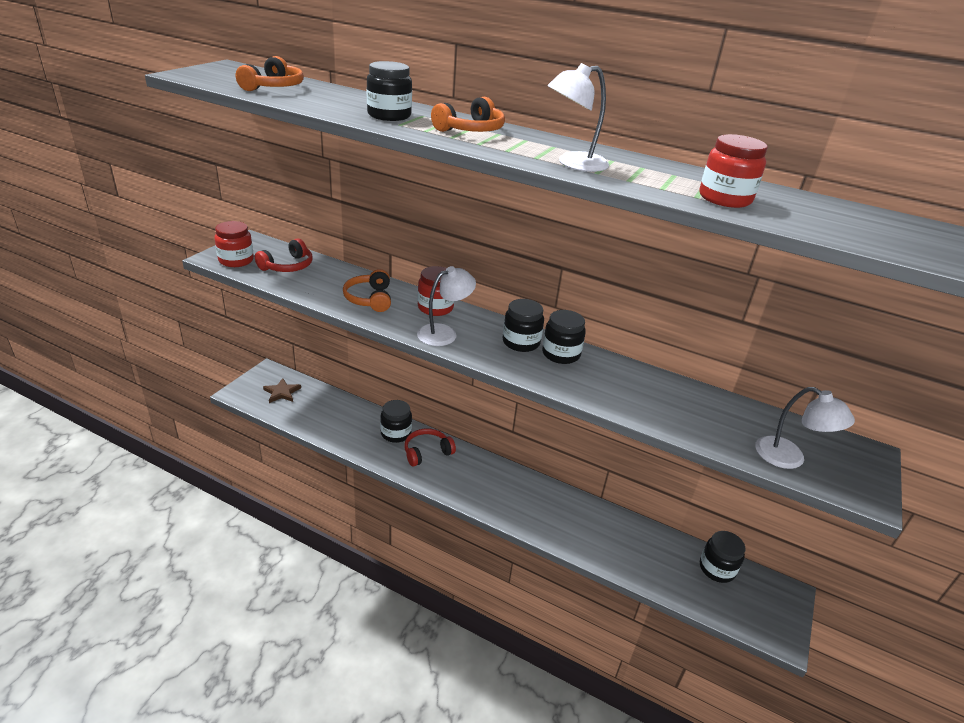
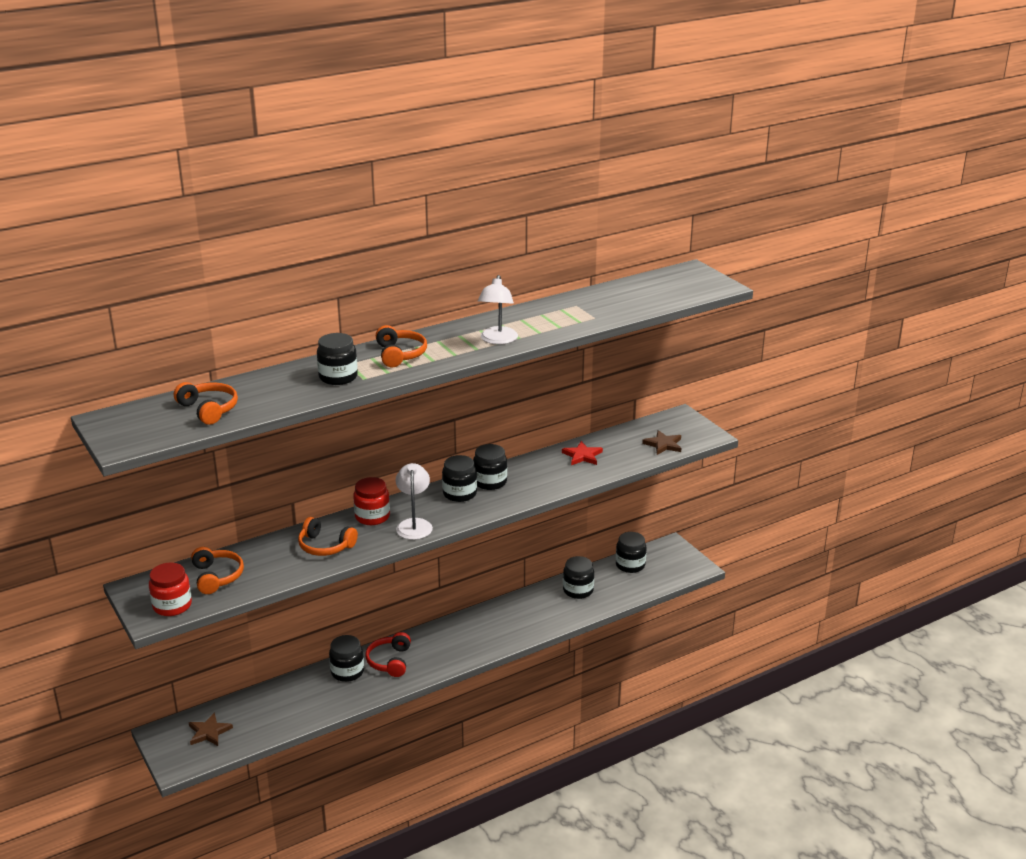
camera: 55 degrees left, 5 degrees down
(287, 266) = (216, 577): red headphones -> orange headphones
(634, 541) = (578, 590): none -> black jar
(682, 400) = (582, 455): none -> red star
(724, 199) = (588, 314): red jar -> none
(789, 458) = (663, 444): white lamp -> brown star

